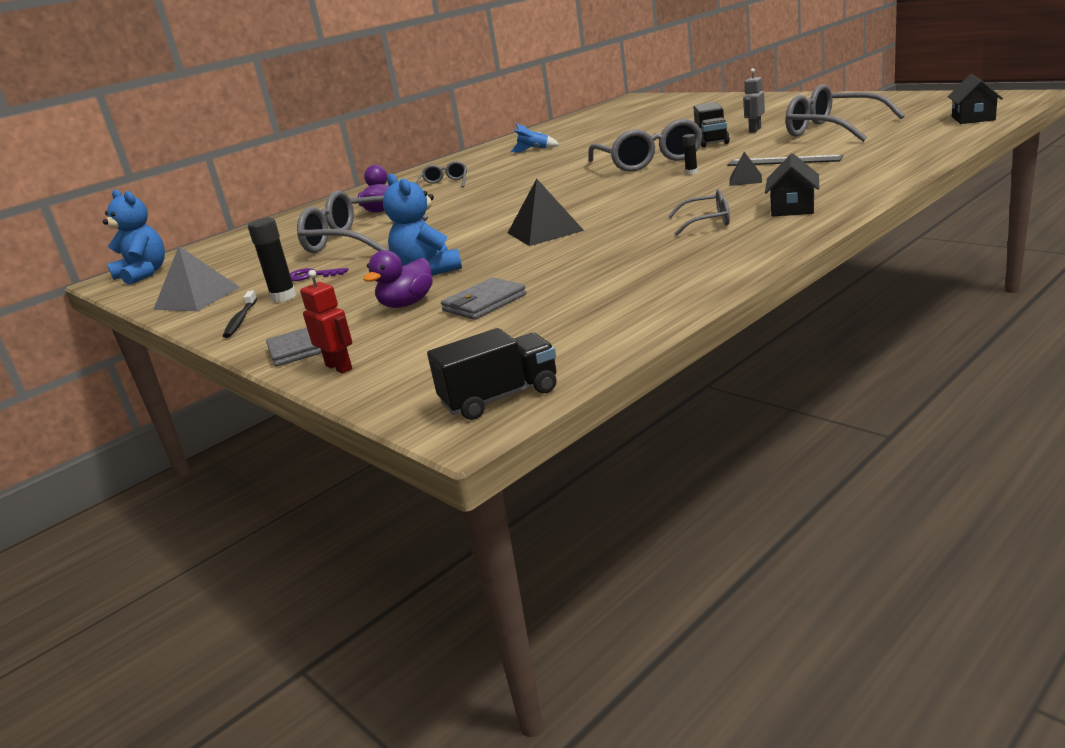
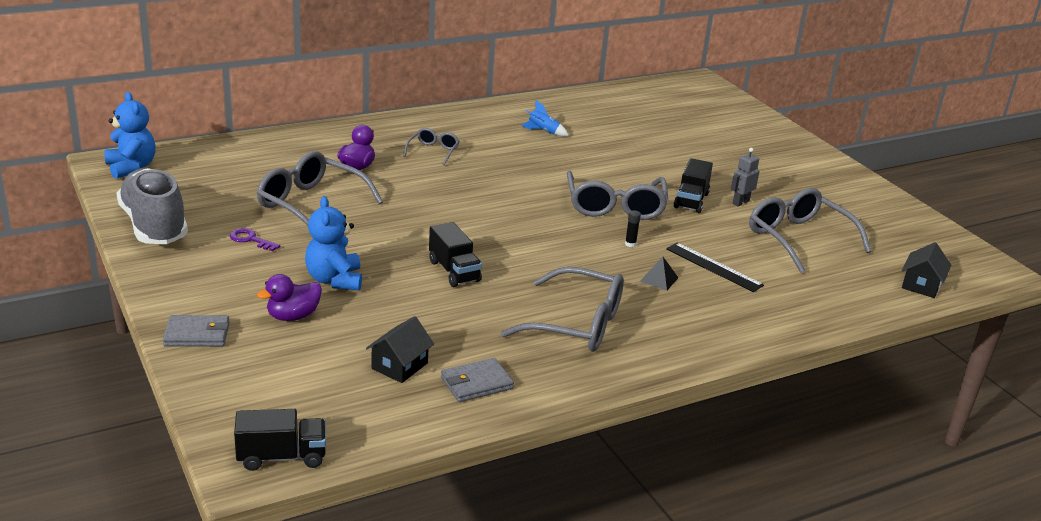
camera: 10 degrees right, 5 degrees up
(197, 298) = (154, 226): grey pyramid -> grey shoe
(241, 320) = (170, 273): black toothbrush -> none
(283, 297) = (215, 259): black glue stick -> none
(339, 367) = (204, 369): red robot -> none
(484, 303) = (345, 344): grey wallet -> grey wallet (476, 383)
(545, 231) = (454, 271): black pyramid -> black truck
(707, 222) = (577, 324): grey glasses -> grey glasses, size x1.94
(792, 208) = (653, 340): black house -> black house (399, 366)

